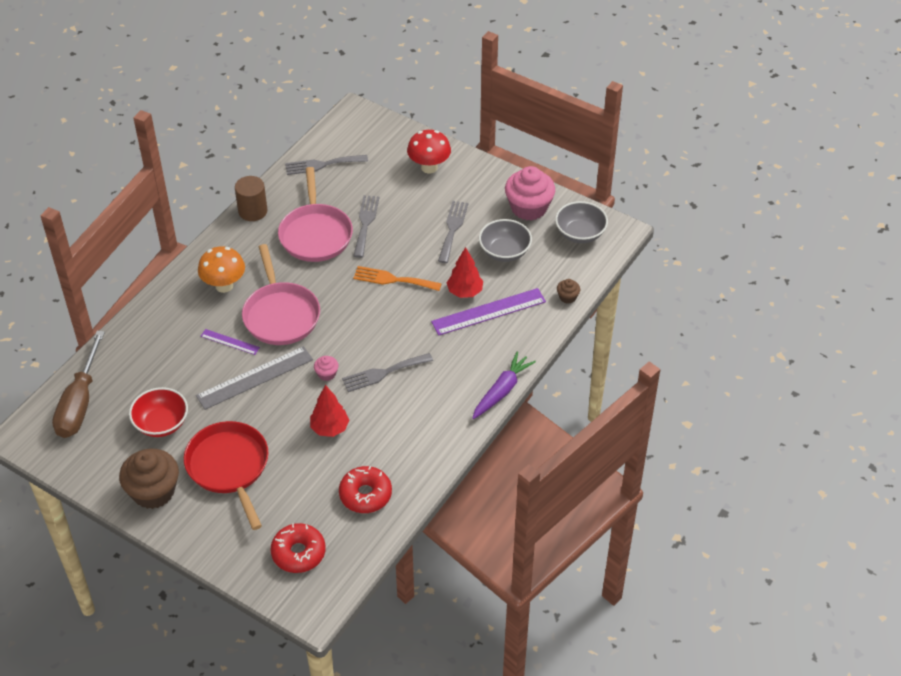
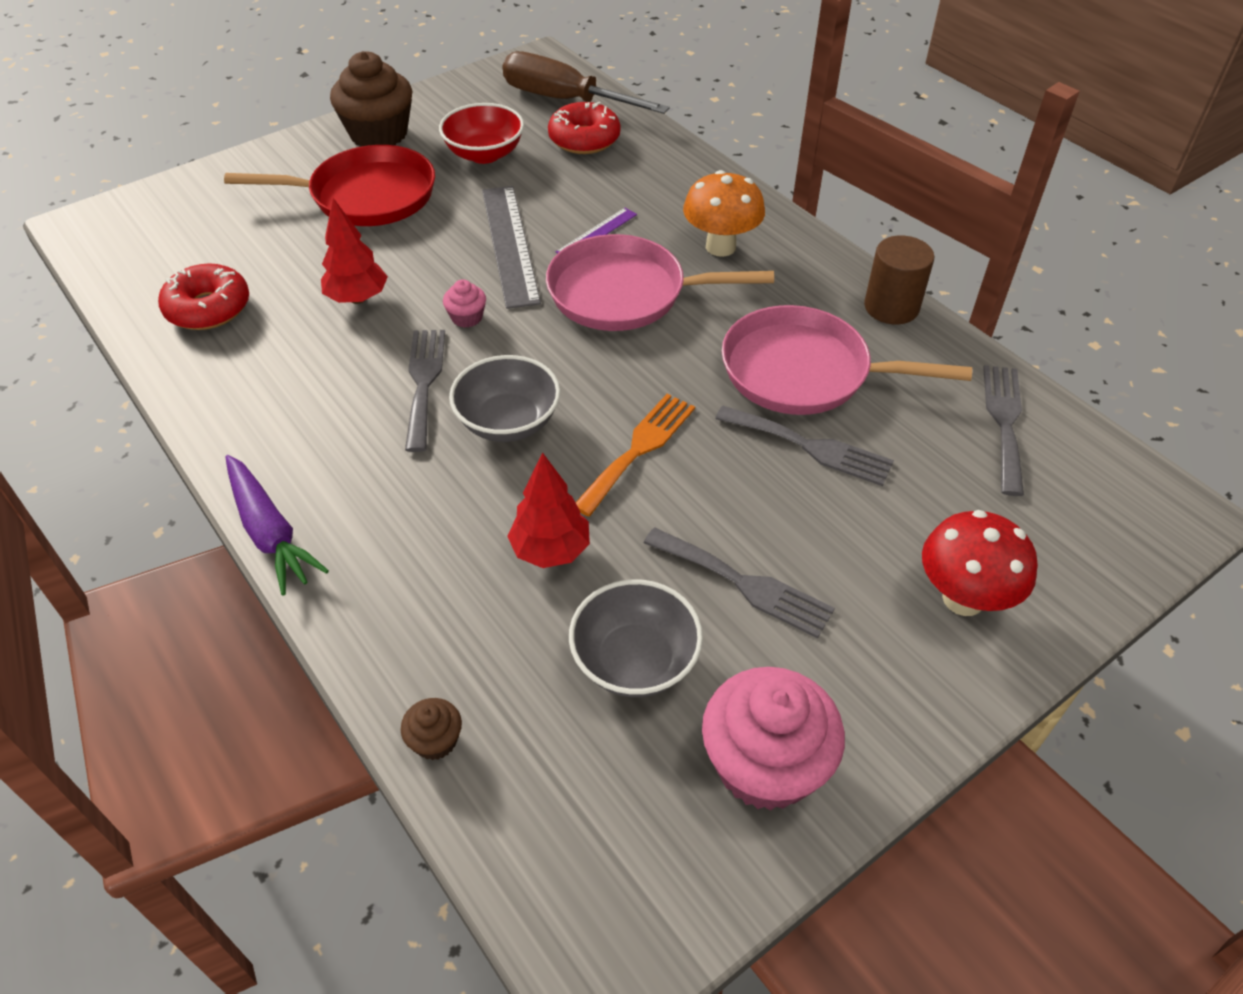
camera: 110 degrees right, 0 degrees up
(298, 553) = (176, 228): red donut -> red donut (584, 139)
(488, 312) = (476, 574): purple ruler -> none
(580, 233) = (629, 856): grey bowl -> grey bowl (508, 422)

